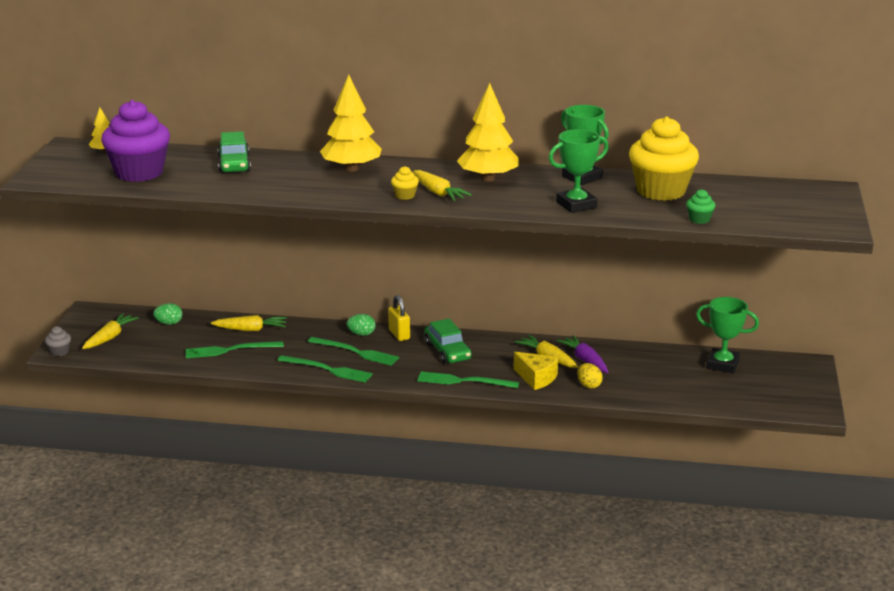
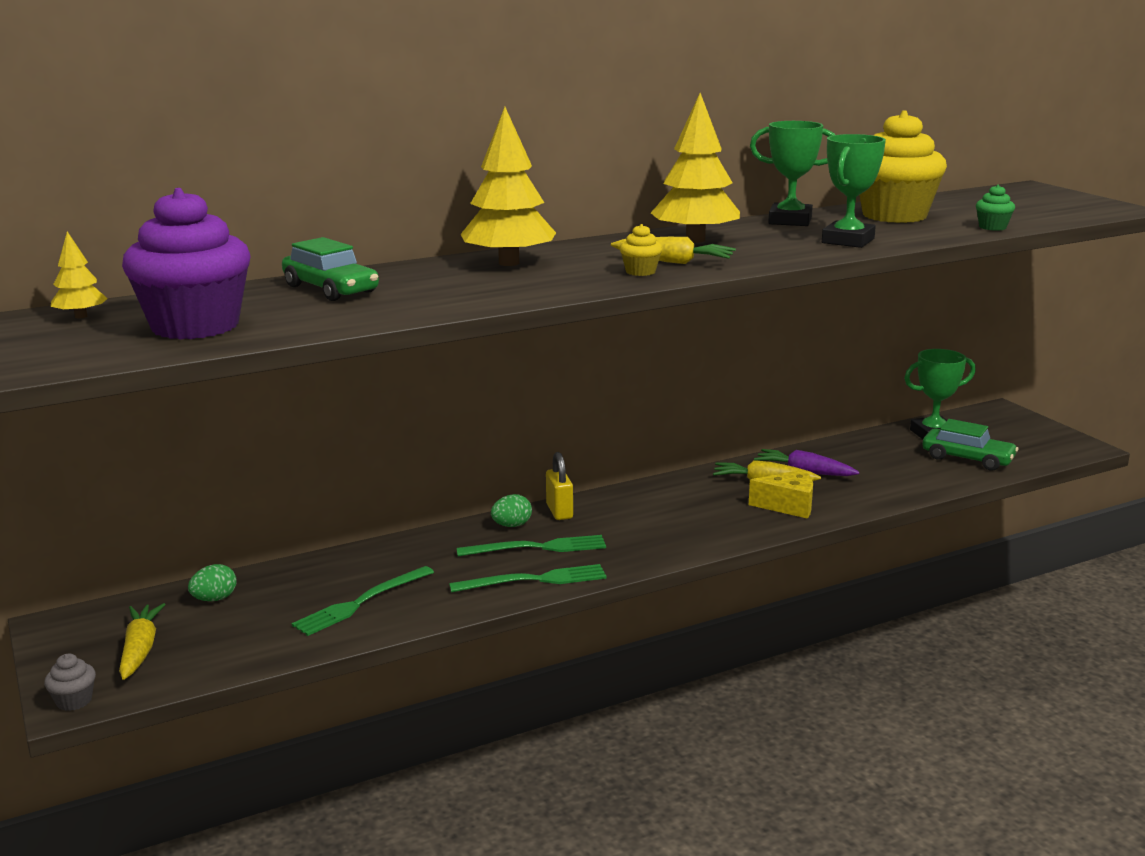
camera: 35 degrees left, 5 degrees down
(251, 329) = (353, 568): yellow carrot -> none
(399, 334) = (559, 511): yellow padlock -> yellow padlock turned 45 degrees clockwise
(447, 351) = (645, 511): green car -> green car (967, 459)
(464, 381) = (718, 536): green fork -> none
(589, 385) = (851, 494): yellow egg -> none

